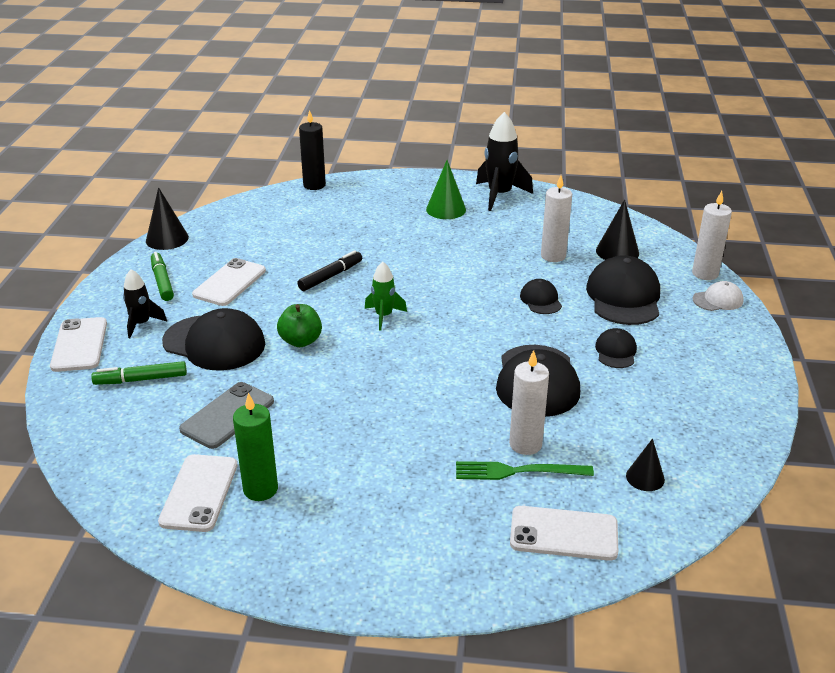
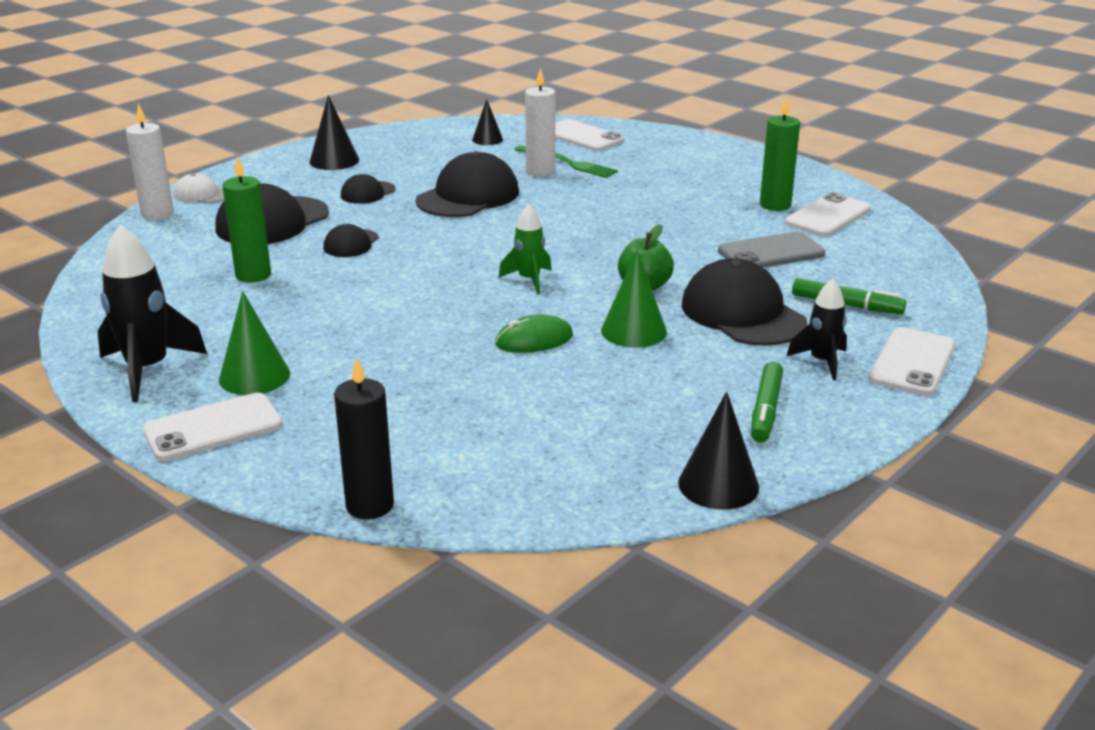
camera: 145 degrees left, 5 degrees down
(229, 283) = (671, 376): white phone -> white phone (213, 428)
(277, 303) = (633, 331): none -> green cone
(331, 276) = (534, 340): black marker -> green mouse
(553, 256) = (253, 275): white candle -> green candle
(617, 251) = (182, 257): black cone -> black cone (334, 160)

